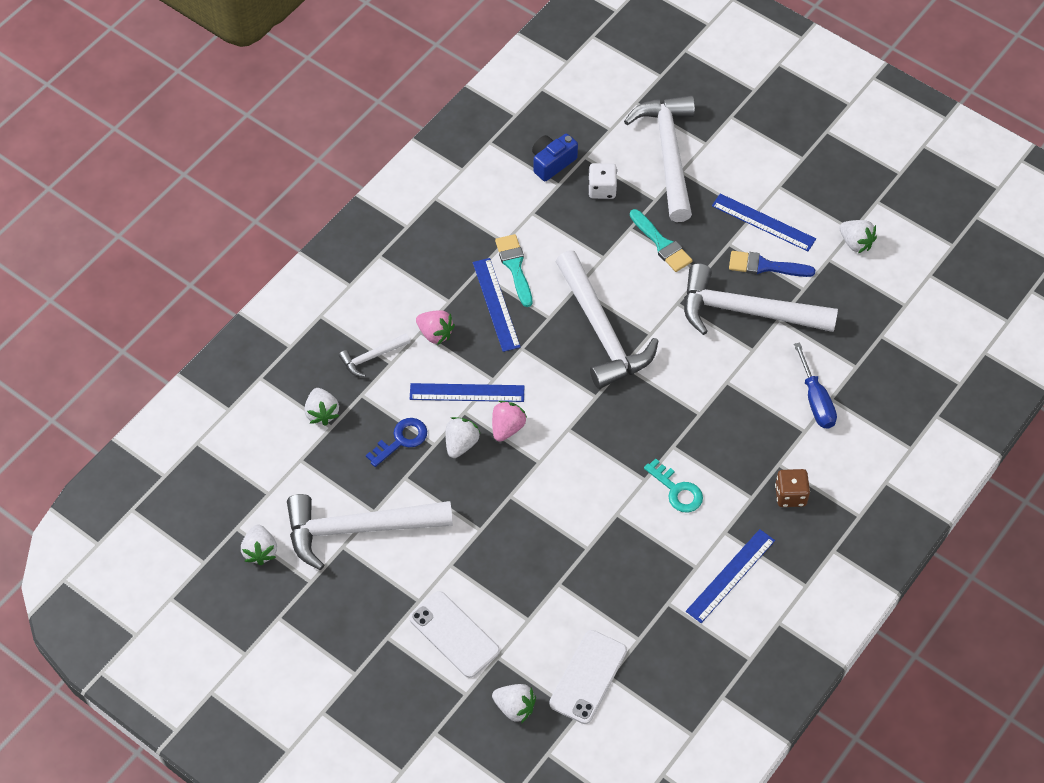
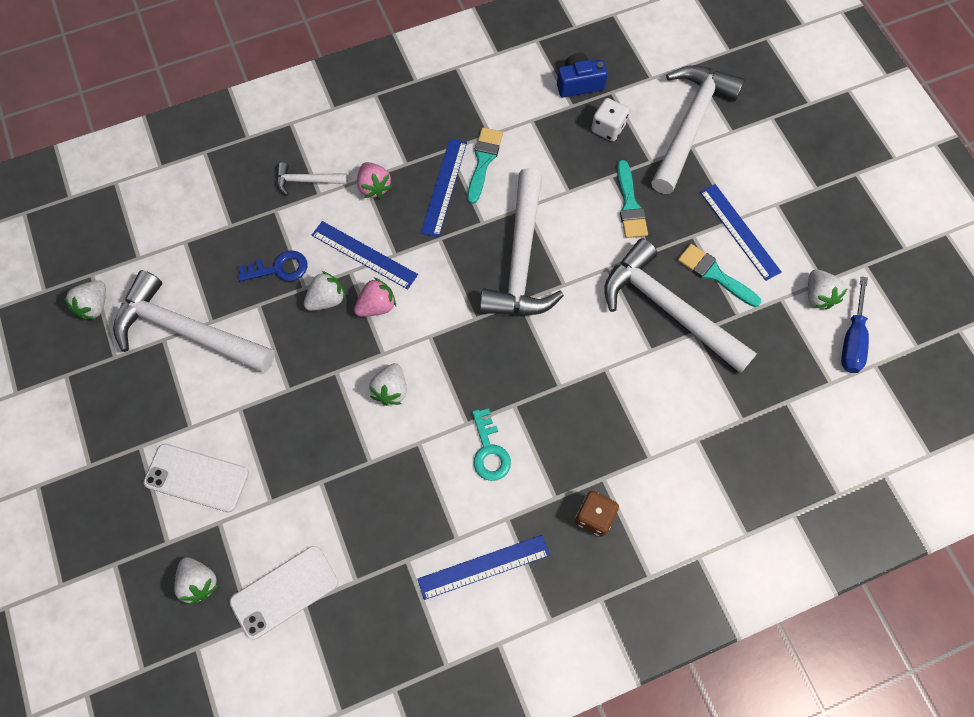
camera: 30 degrees right, 10 degrees up
(322, 413) = (231, 209): white strawberry -> white strawberry (391, 390)
(454, 634) = (197, 478): white phone -> white phone turned 60 degrees counterclockwise
(765, 266) = (714, 274): blue brush -> turquoise brush
(815, 400) = (680, 433): blue screwdriver -> blue screwdriver (852, 339)

